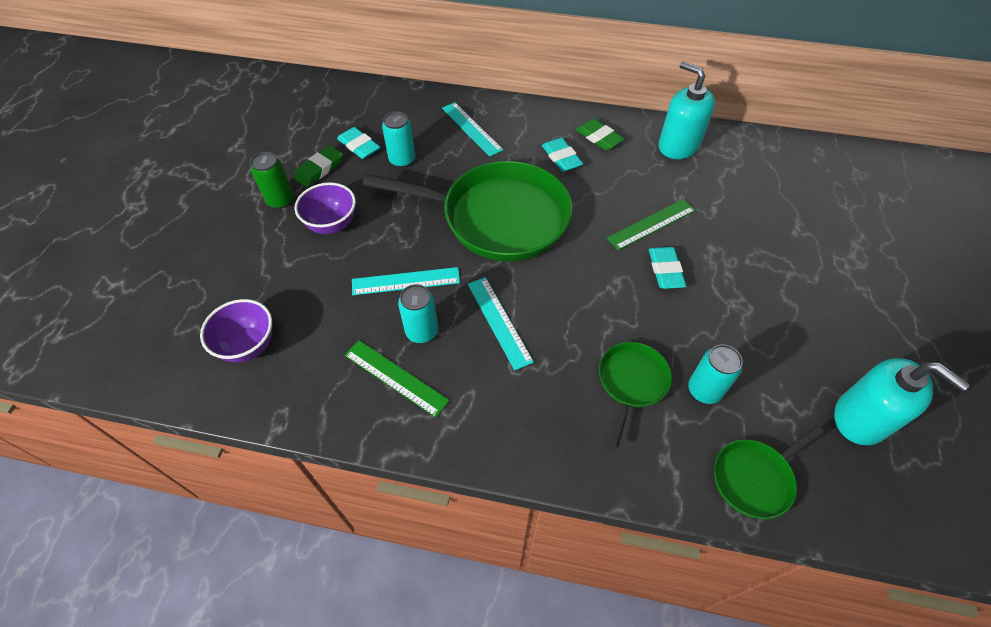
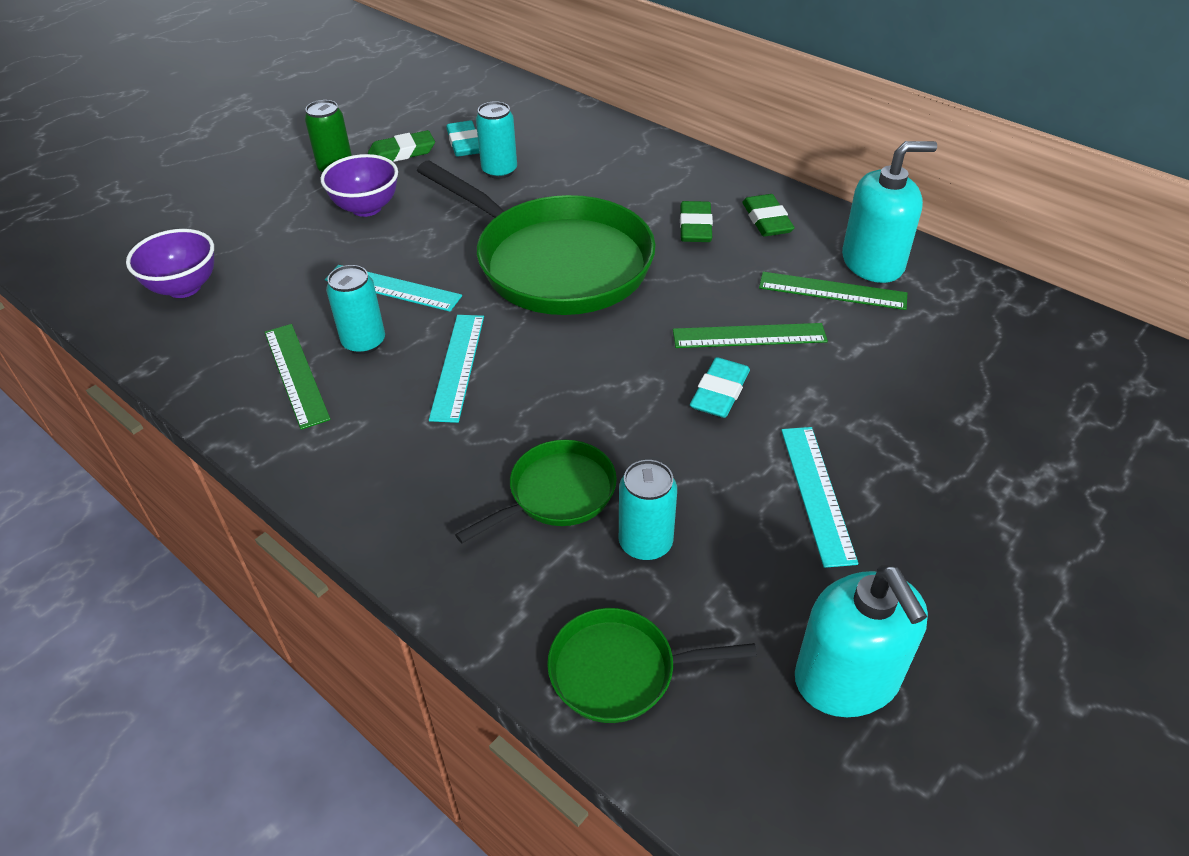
camera: 30 degrees right, 10 degrees down
(471, 128) = (610, 164): turquoise ruler -> turquoise ruler (817, 493)
(561, 158) = (695, 227): turquoise eraser -> green eraser
(672, 174) = (832, 291): none -> green ruler
(678, 146) = (872, 262): turquoise soap dispenser -> turquoise soap dispenser turned 90 degrees clockwise

